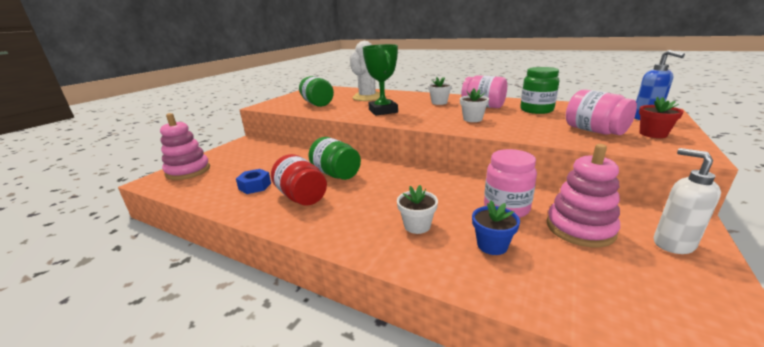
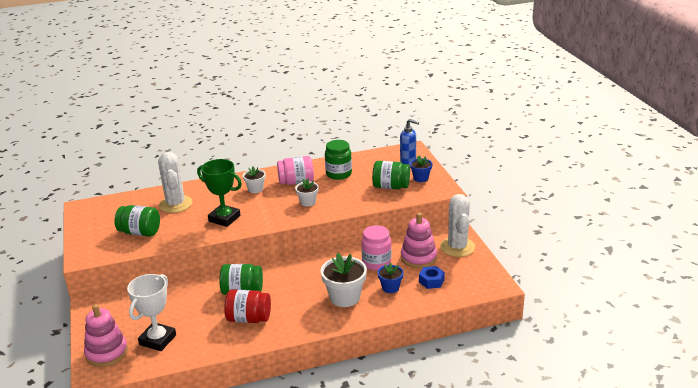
camera: 45 degrees left, 5 degrees up
(224, 178) = (157, 340): none -> white trophy
(255, 186) = (198, 331): blue nut -> blue nut (431, 281)
(417, 226) = (344, 297): white flower pot -> white flower pot, size x1.74
(594, 131) = (391, 186): pink jar -> green jar
(653, 134) = (421, 178): red flower pot -> blue flower pot
(672, 244) = (457, 247): white soap dispenser -> white cactus

